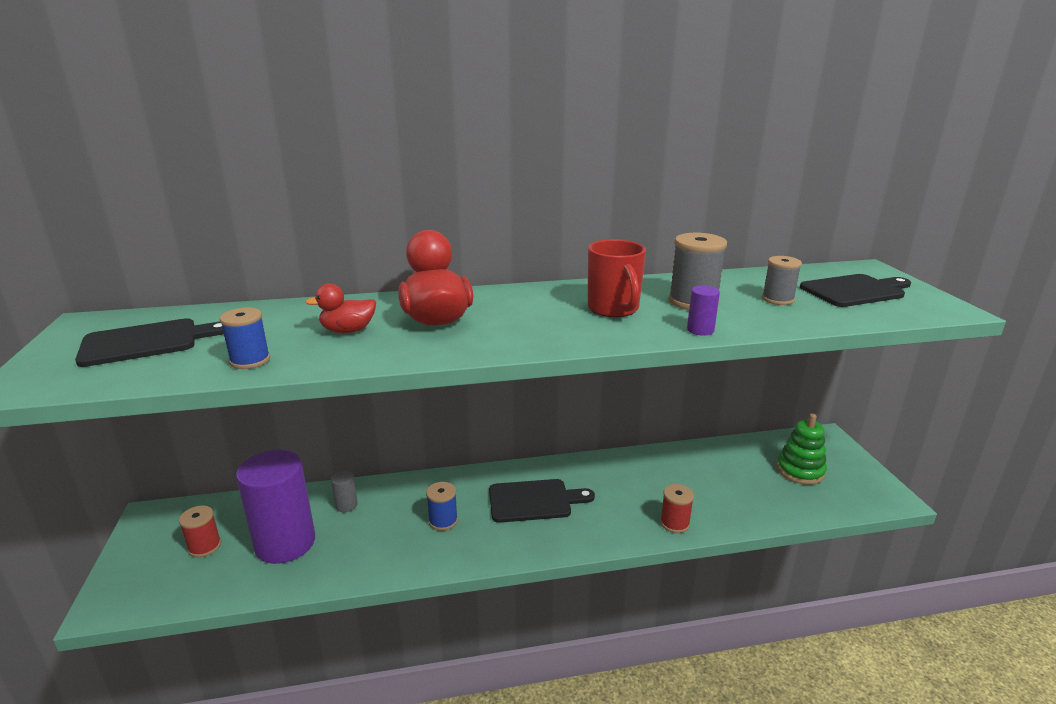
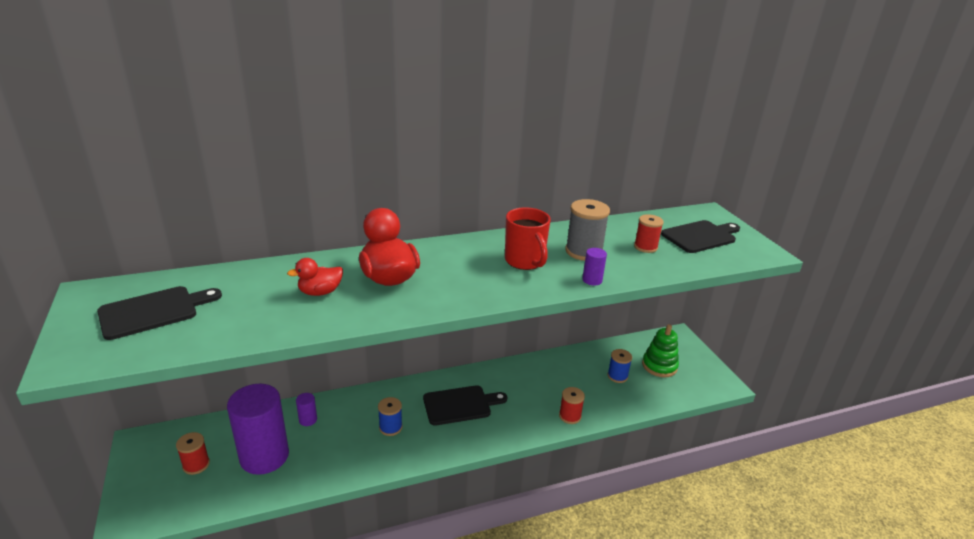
camera: 10 degrees left, 5 degrees up
(250, 360) = (250, 326): blue spool -> blue spool (617, 376)
(346, 505) = (308, 420): grey cylinder -> purple cylinder
(777, 299) = (645, 247): grey spool -> red spool

